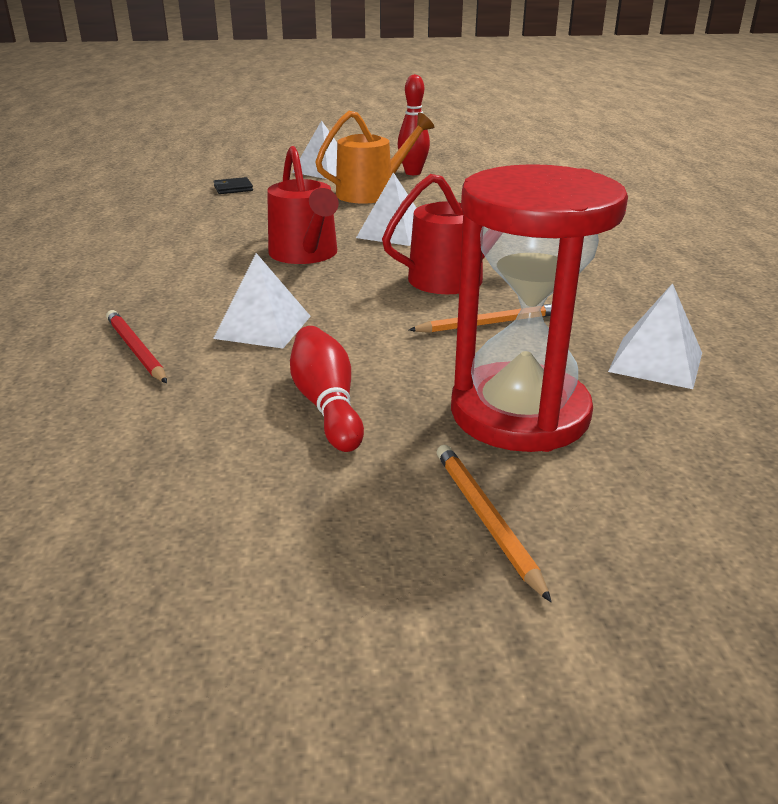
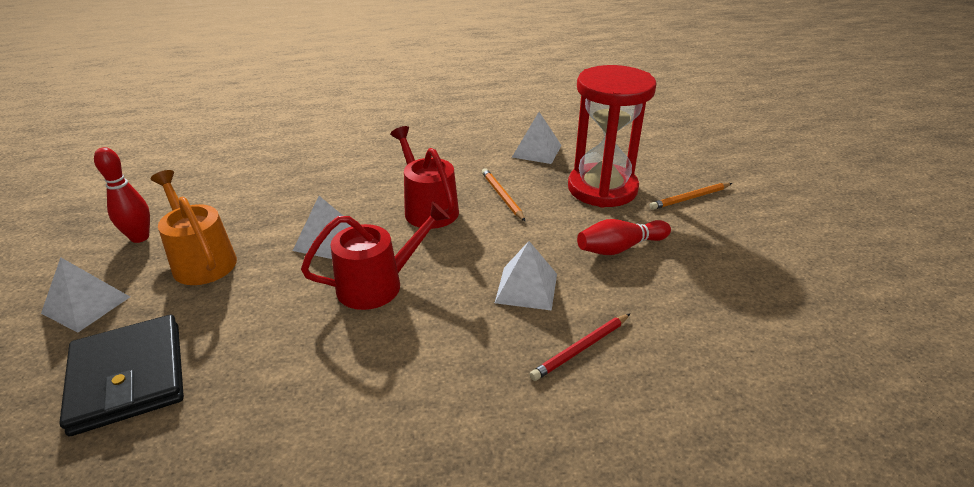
camera: 95 degrees left, 5 degrees up
(233, 188) = (128, 377): black wallet -> black wallet, size x2.46

